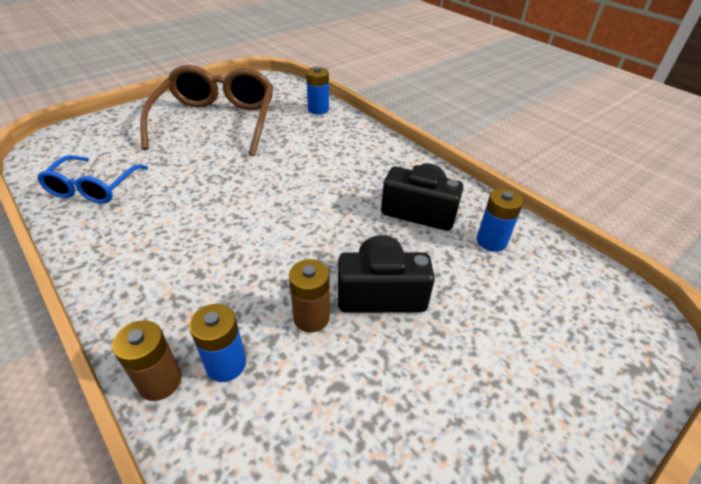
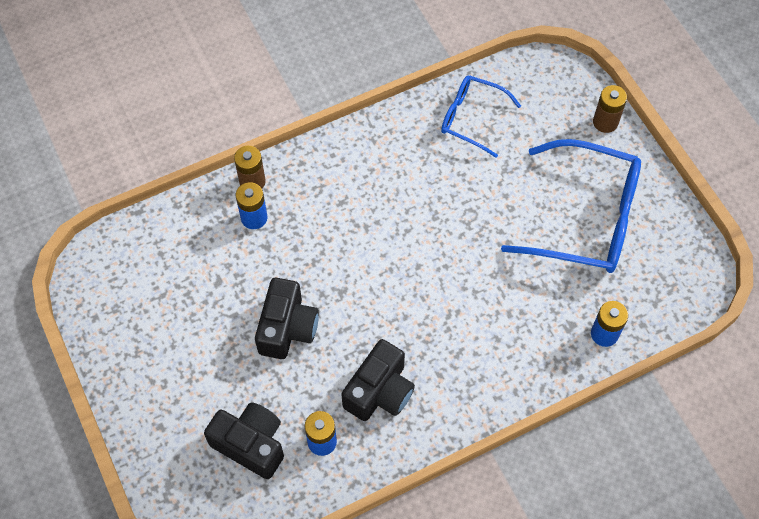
camera: 105 degrees right, 20 degrees up
(216, 121) = (586, 218): brown glasses -> blue glasses
(311, 317) = (277, 274): brown battery -> brown battery (605, 122)
(532, 297) = (251, 444): none -> black camera

